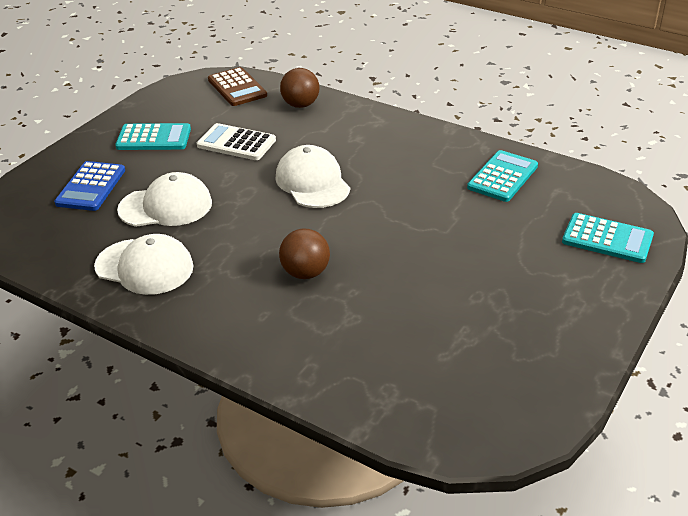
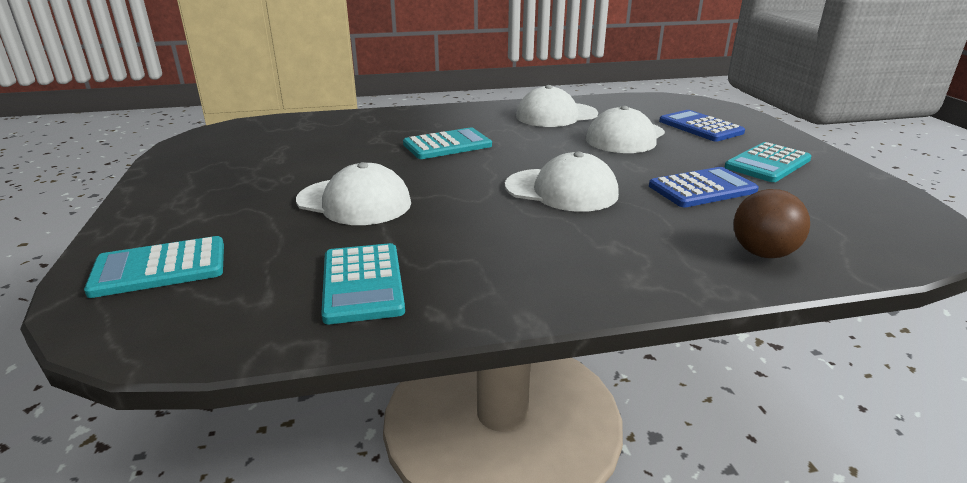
camera: 135 degrees right, 10 degrees down
(236, 143) = (702, 189): white calculator -> blue calculator
(237, 88) = (873, 237): brown calculator -> none
(305, 273) = (447, 145): brown ball -> turquoise calculator
(451, 239) = (354, 202): none -> white cap

